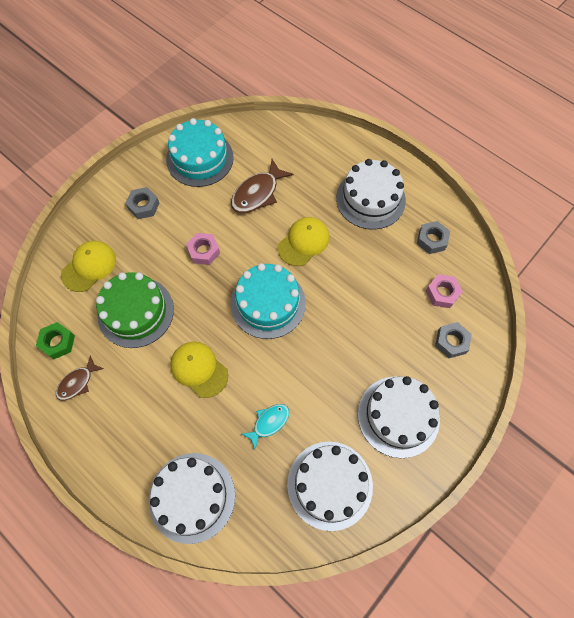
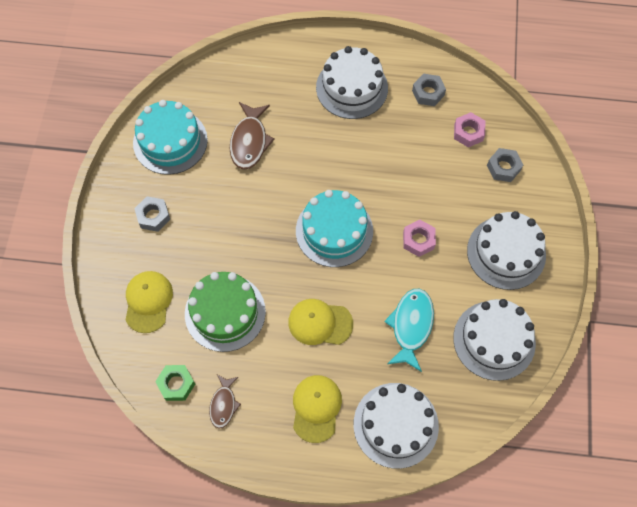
camera: 35 degrees left, 0 degrees up
(204, 251) = (242, 222): pink nut -> pink nut (418, 240)
(269, 423) = (411, 326): turquoise fish -> turquoise fish, size x1.61
(303, 242) = (324, 160): yellow cap -> yellow cap (316, 408)

